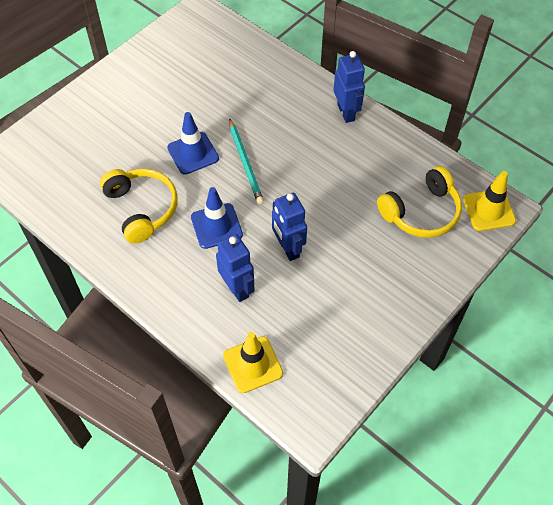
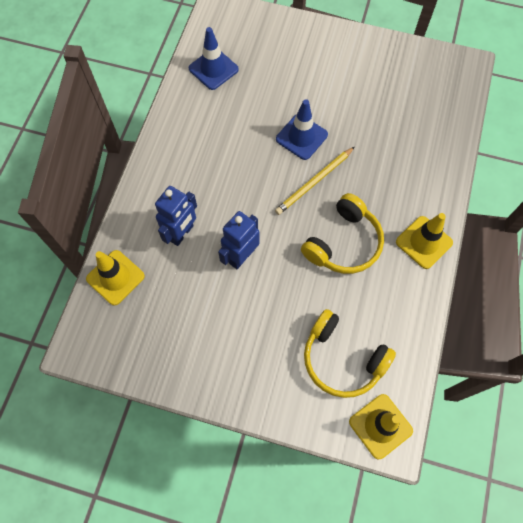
camera: 65 degrees right, 10 degrees up
(142, 208) = (225, 127): yellow headphones -> yellow headphones (344, 243)
(216, 226) = (236, 189): blue traffic cone -> blue traffic cone (213, 69)
(245, 163) = (314, 182): turquoise pencil -> yellow pencil
(346, 112) = (424, 242): blue robot -> yellow traffic cone

